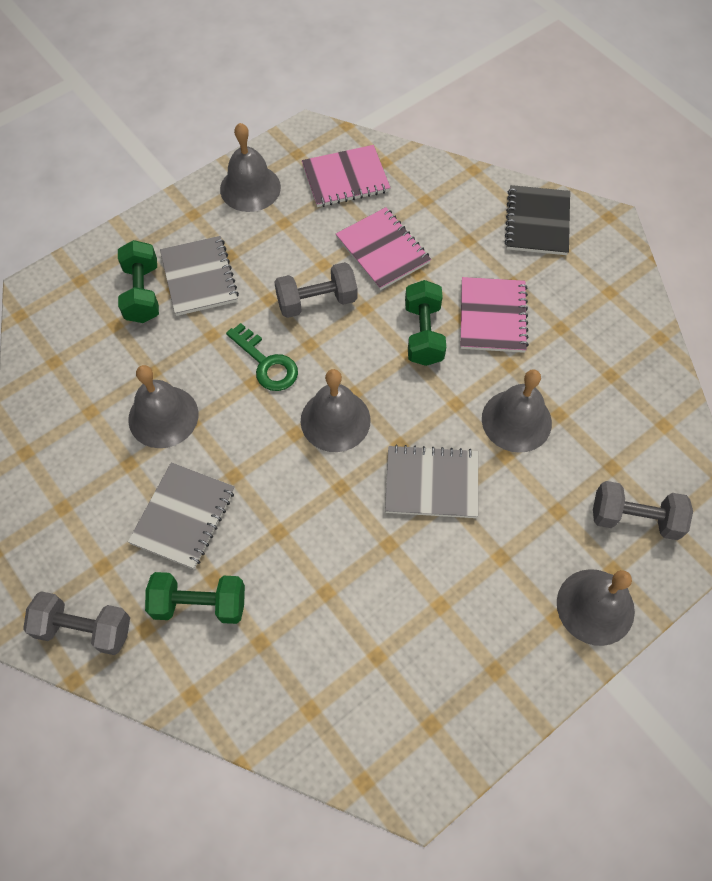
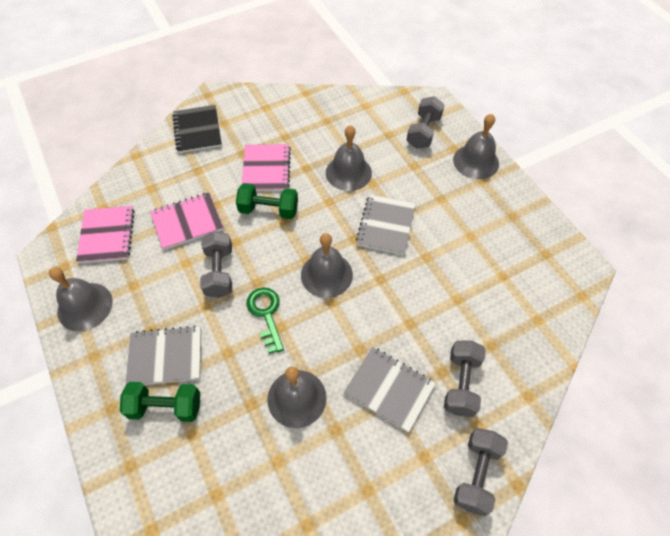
camera: 80 degrees left, 5 degrees down
(199, 604) = (461, 383): green dumbbell -> grey dumbbell
(266, 363) = (266, 314): green key -> green key turned 75 degrees counterclockwise
(492, 316) = (266, 169): pink notebook -> pink notebook turned 75 degrees clockwise
(537, 222) = (197, 130): black notebook -> black notebook turned 60 degrees clockwise

